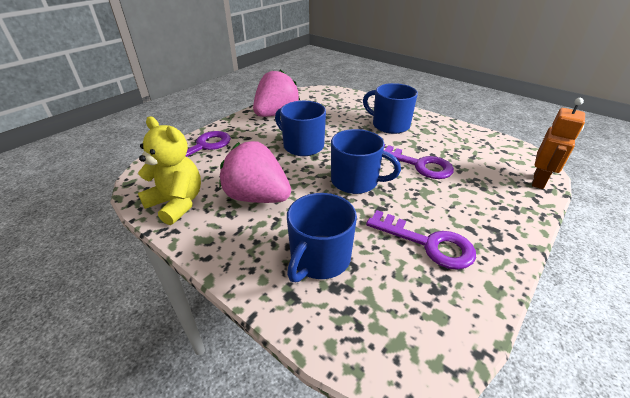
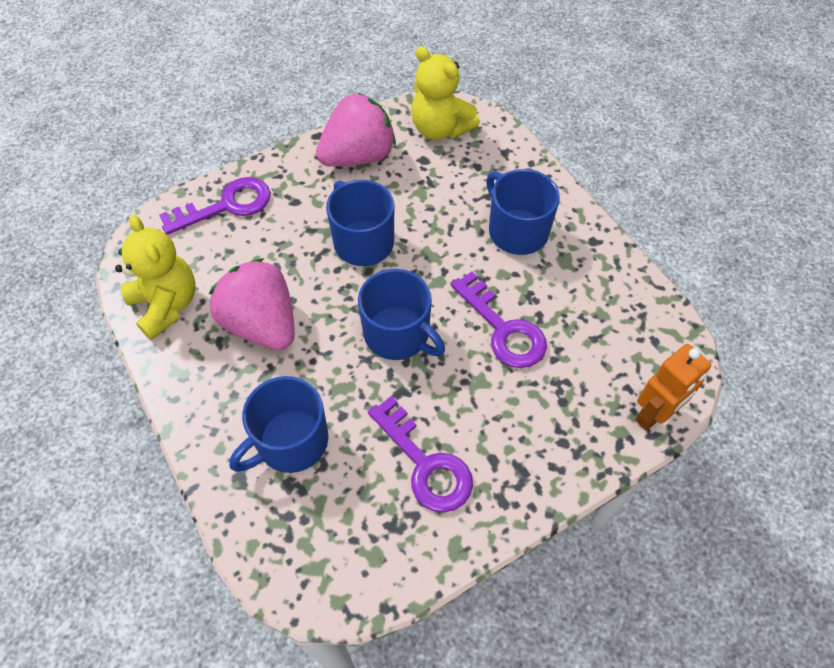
camera: 20 degrees right, 20 degrees up
(316, 97) = (440, 129): none -> yellow teddy bear

